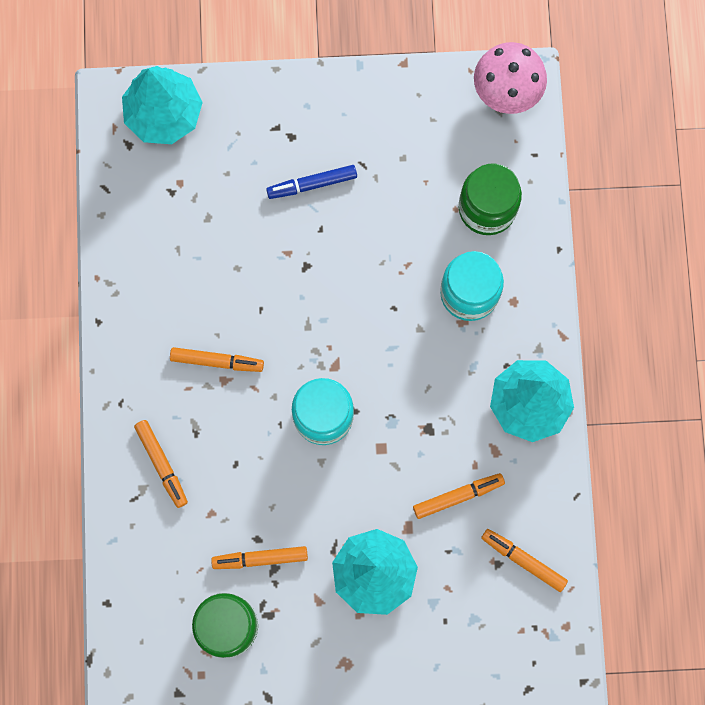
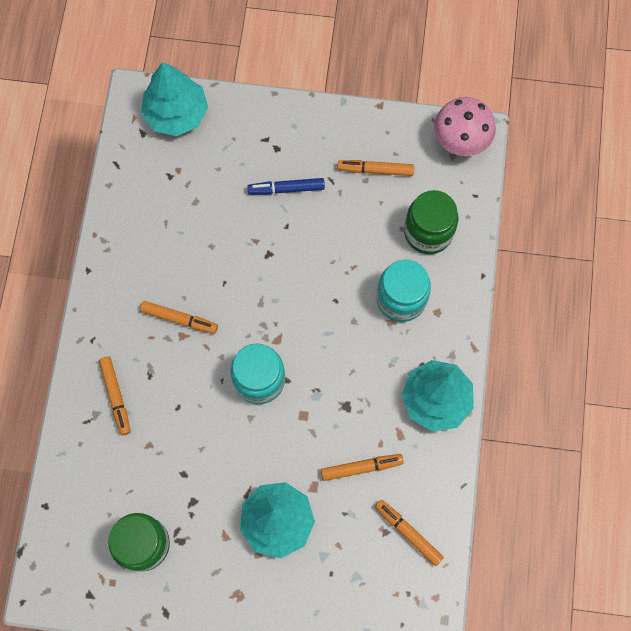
camera: 10 degrees right, 5 degrees down
(261, 558) = (183, 491): orange marker -> orange marker (376, 170)

